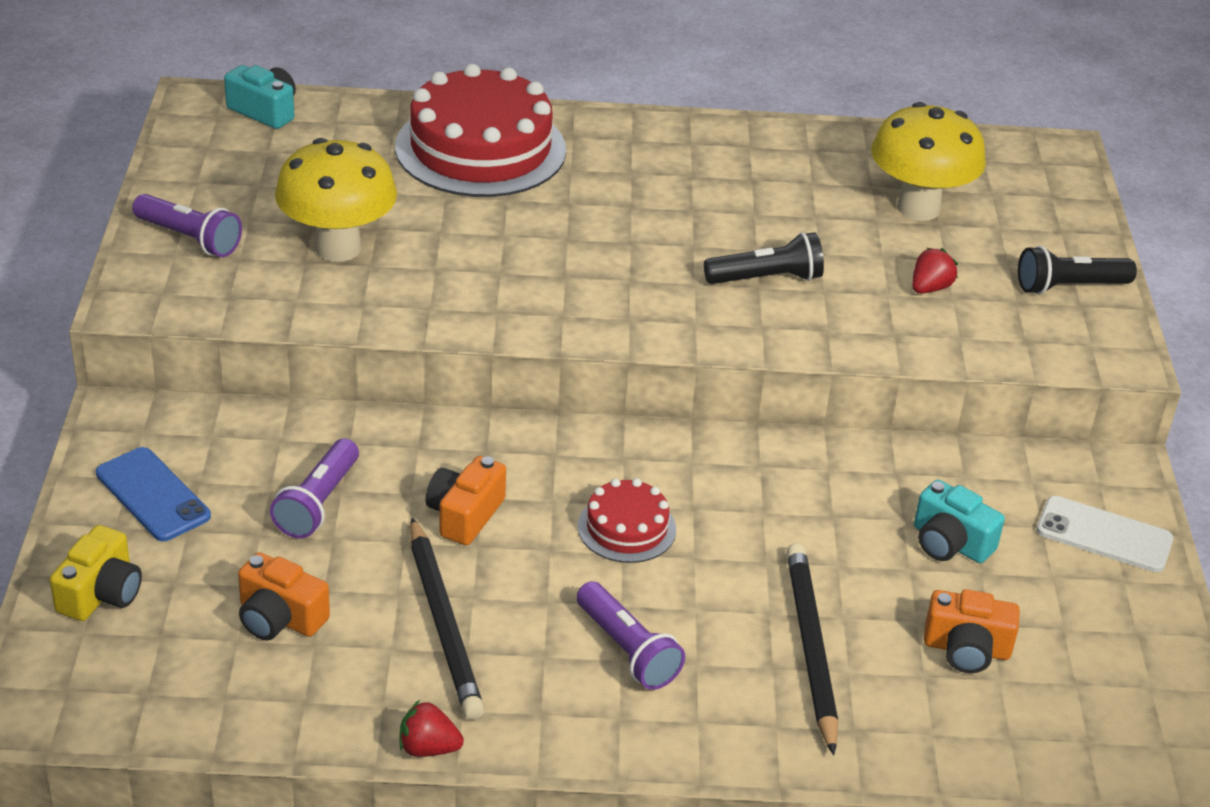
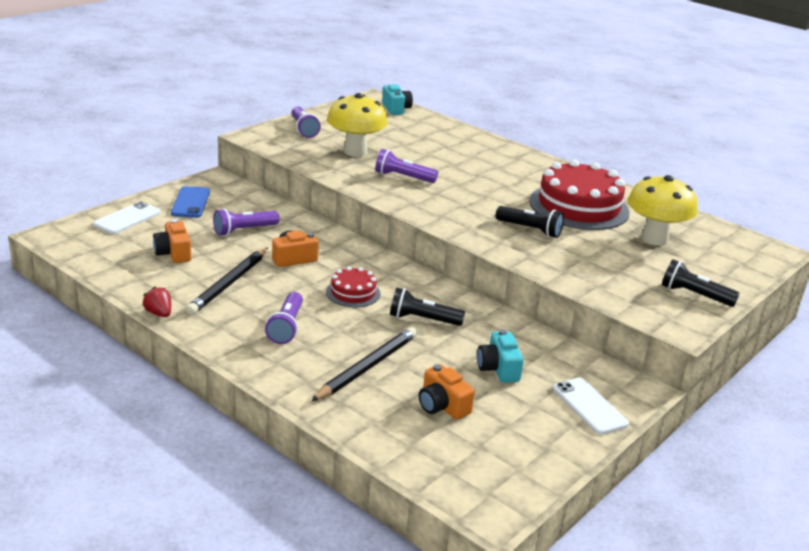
camera: 40 degrees right, 10 degrees down
(101, 593) = (127, 218): yellow camera -> white phone
(478, 266) = (403, 177): none -> purple flashlight
(480, 148) = (467, 148): red cake -> red cake (579, 207)
(769, 518) = (422, 319): none -> black flashlight
(930, 288) = (611, 265): red strawberry -> none

